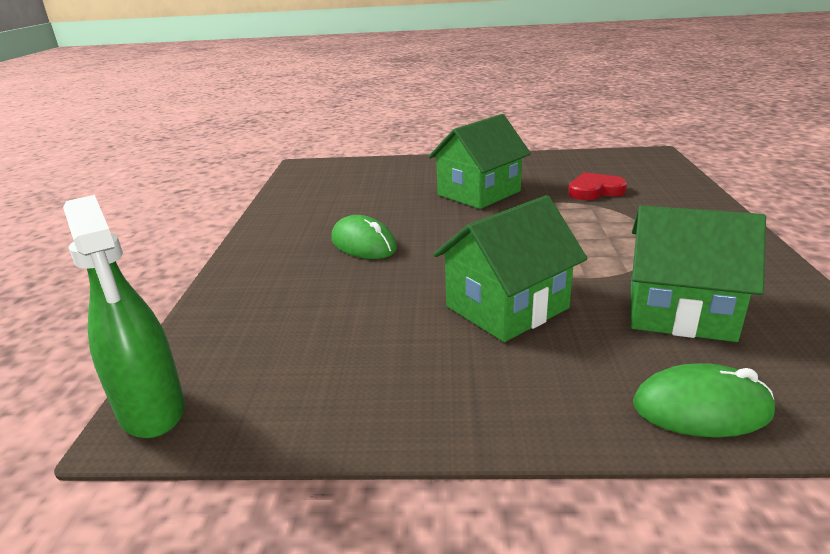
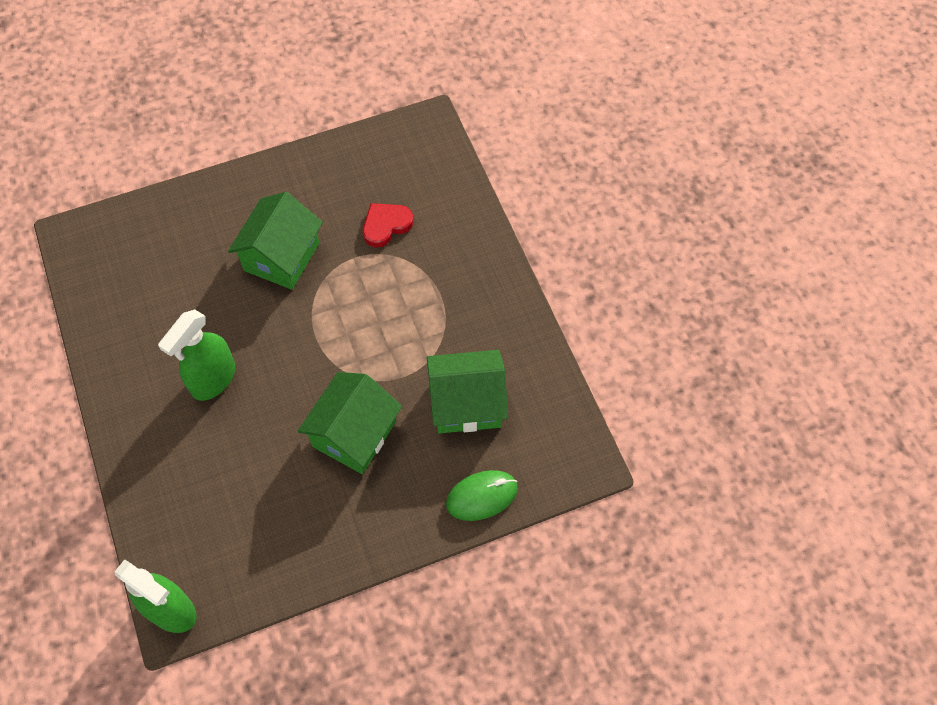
camera: 25 degrees left, 35 degrees up
(363, 244) = (213, 379): green mouse -> green spray bottle

